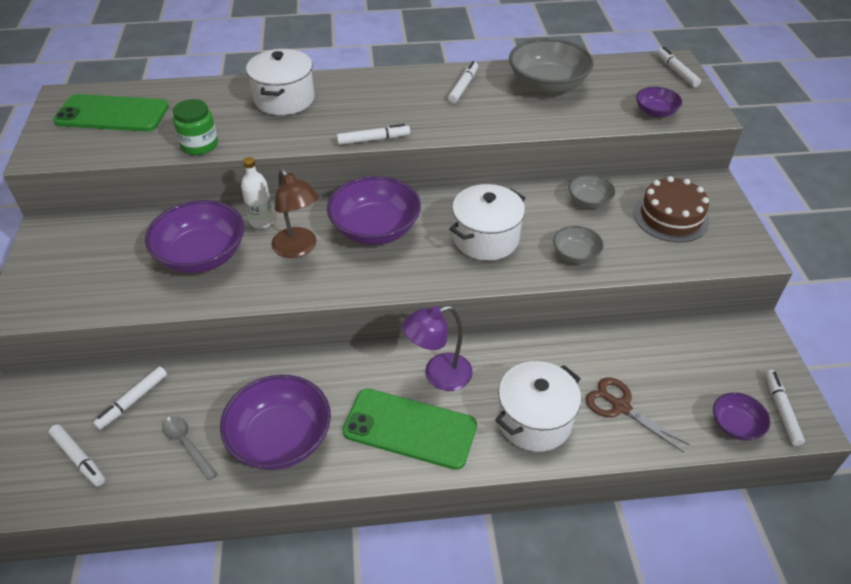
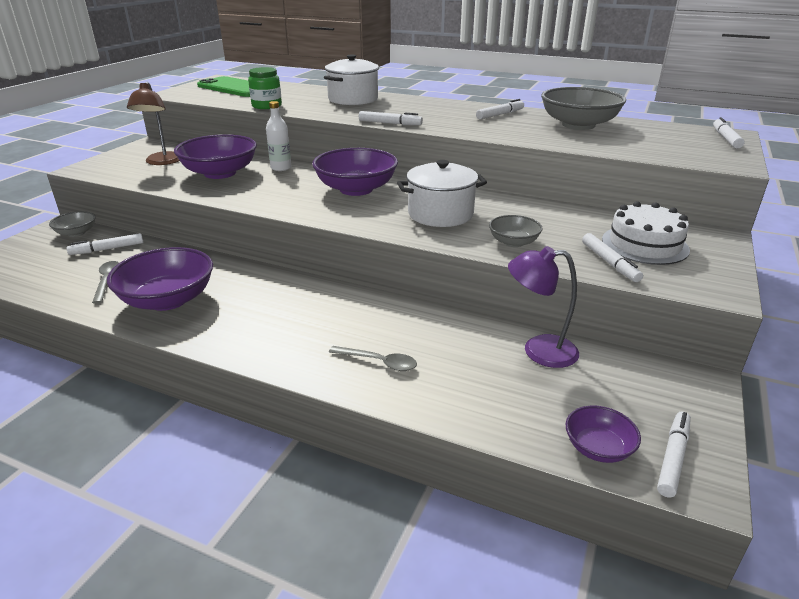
camera: 30 degrees right, 15 degrees down
(79, 458) = (40, 265): white marker -> white marker (609, 263)
(298, 249) = (287, 185): brown lamp -> brown lamp (162, 162)
(410, 428) = (267, 328): green phone -> none
(438, 375) = (329, 305): purple lamp -> purple lamp (538, 350)
(534, 420) = (379, 362): white pot -> grey spoon
(589, 201) = (566, 216): grey bowl -> grey bowl (76, 233)
(620, 407) = (476, 384): brown scissors -> none
(655, 112) = (672, 153): purple bowl -> none
(670, 217) = (644, 244): brown cake -> white cake

